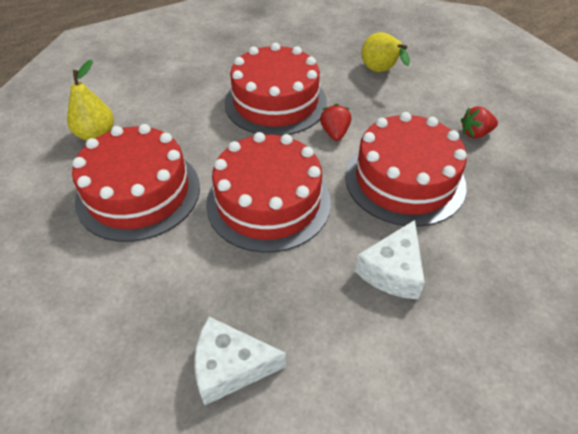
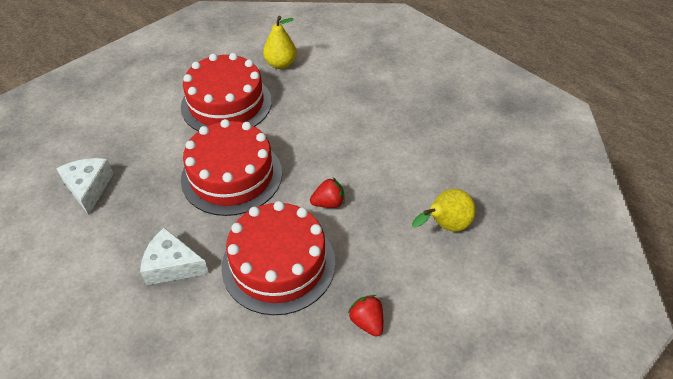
camera: 75 degrees right, 0 degrees up
(275, 102) = (358, 153): red cake -> none

